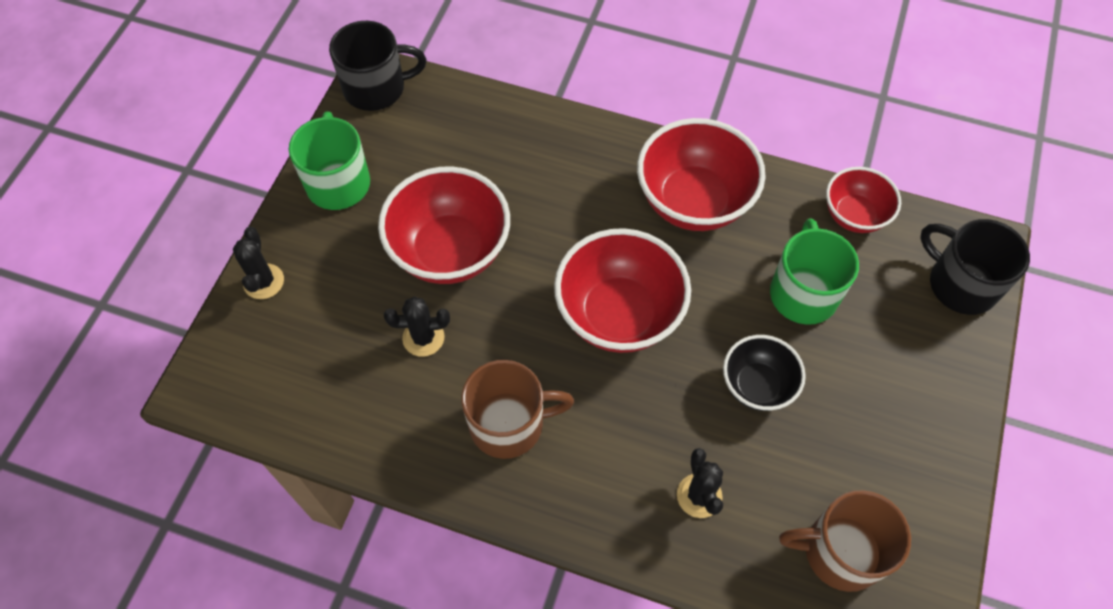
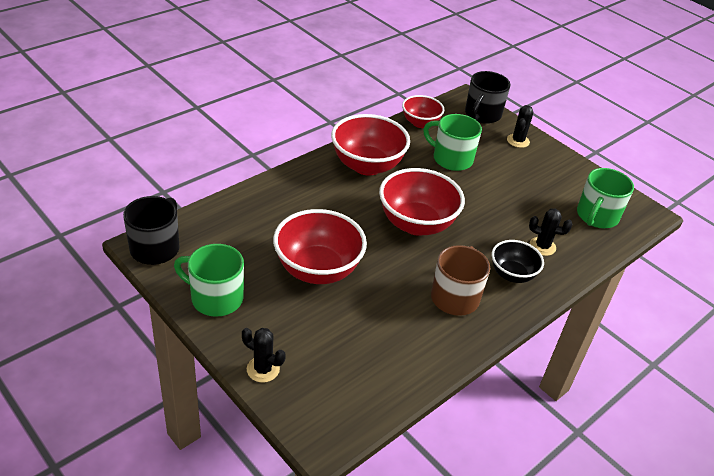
camera: 65 degrees left, 20 degrees down
(423, 338) = (370, 308): black cactus -> black cactus (518, 141)
(757, 385) = (493, 198): black bowl -> black bowl (512, 274)
(840, 552) = (596, 216): brown mug -> green mug
(960, 284) = (482, 114): black mug -> black mug turned 45 degrees counterclockwise

